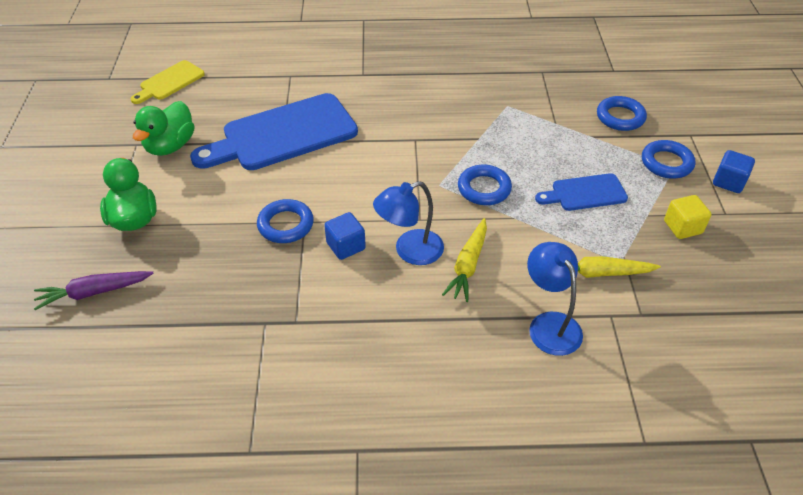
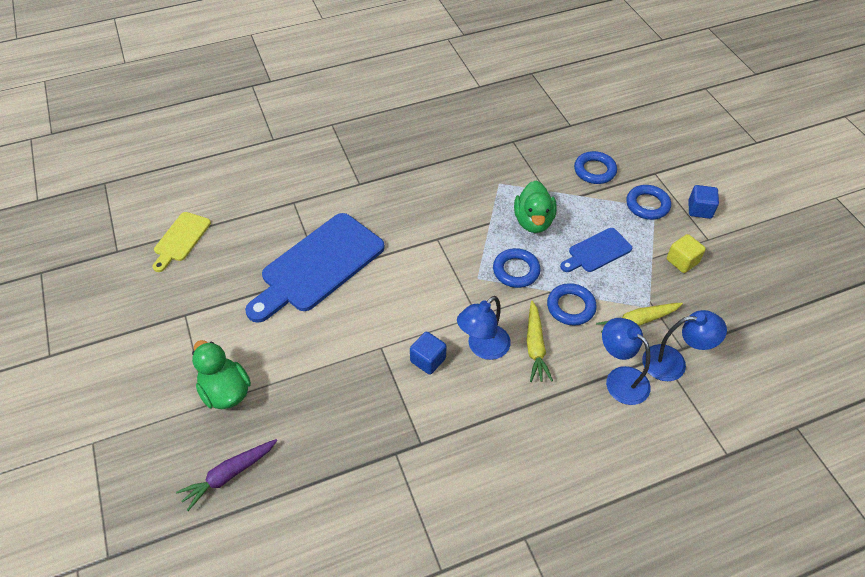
camera: 20 degrees left, 5 degrees up
(170, 146) = (219, 307): green duck -> green duck (533, 221)
(285, 225) = (366, 355): blue ring -> blue ring (570, 307)
(622, 326) = (673, 363): none -> blue lamp

